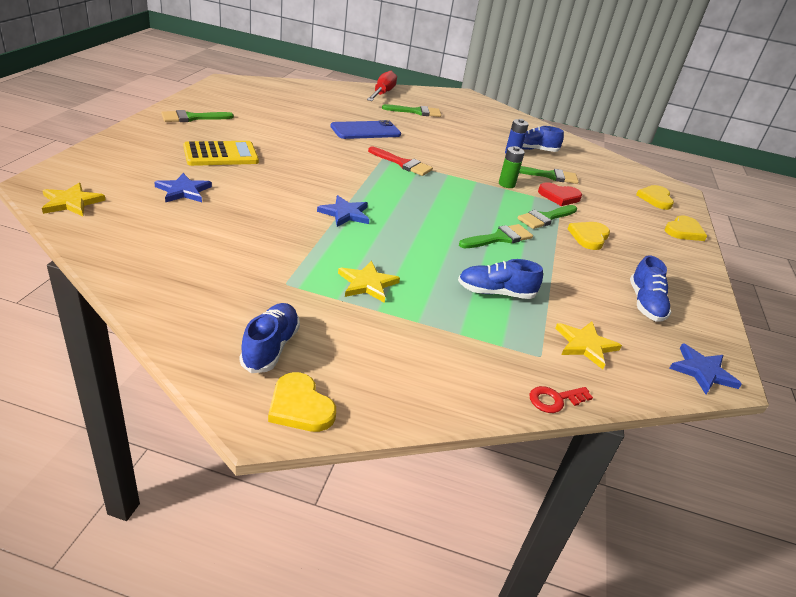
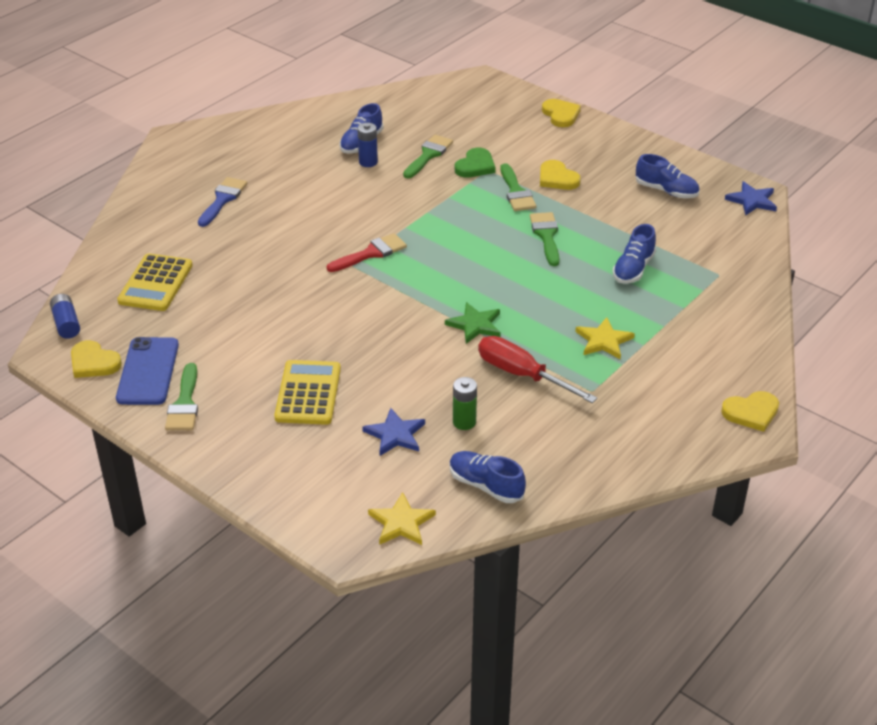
camera: 60 degrees left, 5 degrees up
(256, 82) = (66, 324): none -> blue battery
(270, 347) = (681, 415): blue shoe -> blue shoe (486, 485)
(312, 100) = (155, 283): none -> yellow calculator
(345, 213) = (475, 325): blue star -> green star
(365, 131) = (271, 259): blue phone -> blue phone (148, 371)
(382, 93) = (149, 212): red screwdriver -> red screwdriver (522, 375)
(416, 112) = (222, 199): green brush -> blue brush
(506, 184) = (440, 192): green battery -> green battery (464, 422)
(555, 400) = (767, 285): red key -> none
(559, 196) = (475, 166): red heart -> green heart
(585, 345) = (711, 246): yellow star -> none
(655, 199) = (496, 103): yellow heart -> yellow heart (94, 362)

